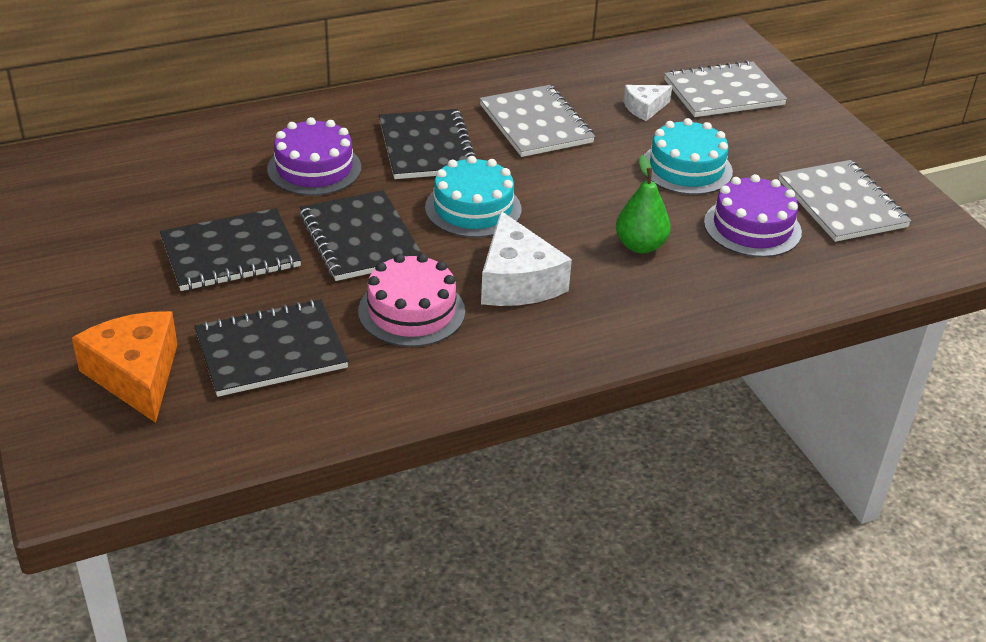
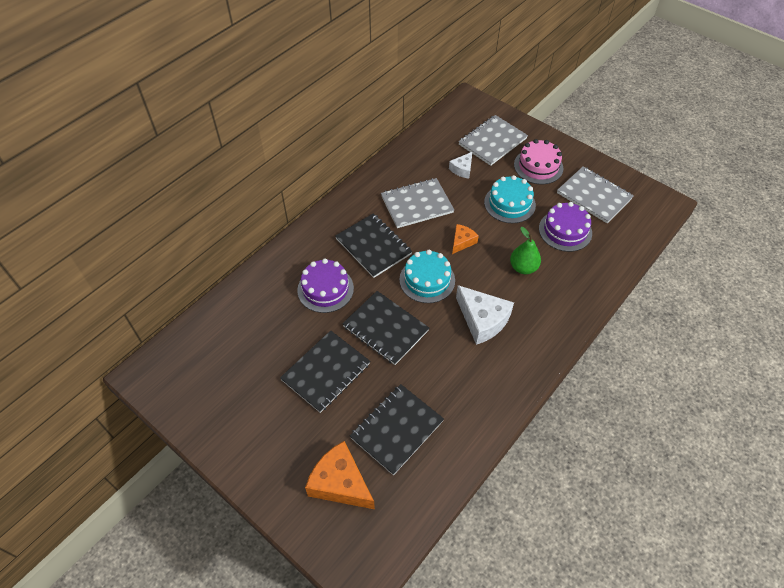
camera: 25 degrees left, 15 degrees up
(411, 311) = (446, 366): pink cake -> pink cake (538, 166)
(536, 124) = (417, 204): grey notebook -> grey notebook turned 60 degrees counterclockwise
(568, 185) = (462, 241): none -> orange cheese

